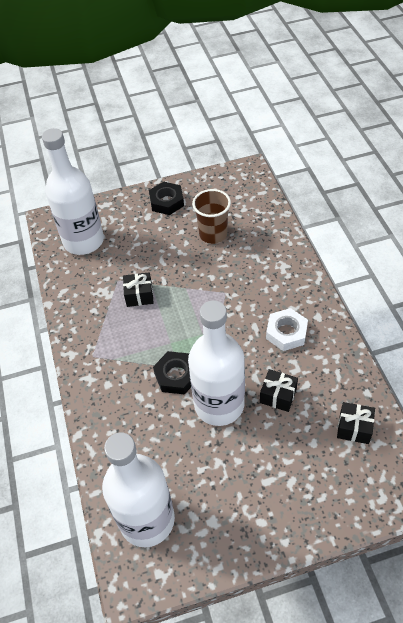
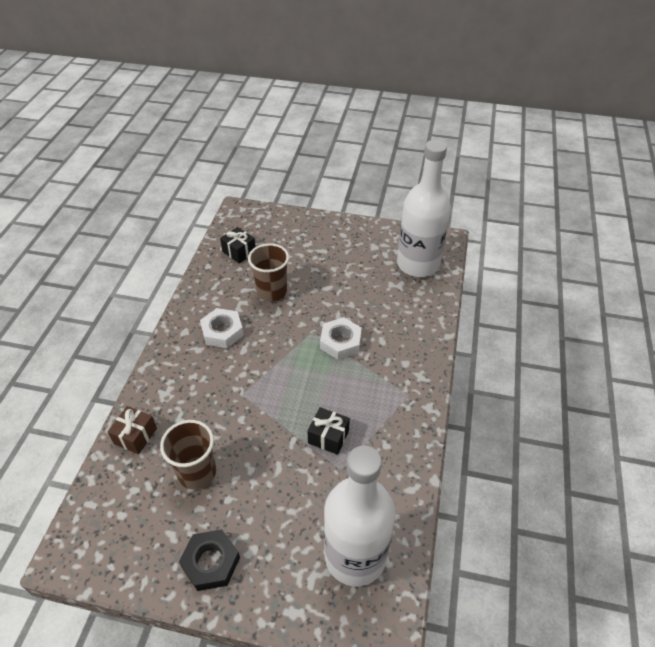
camera: 155 degrees left, 5 degrees down
(176, 376) = (340, 342): black nut -> white nut
(219, 404) = (321, 306): white bottle -> none
(274, 233) = (135, 436): none -> brown gift
(278, 395) = (272, 292): black gift -> brown cup

